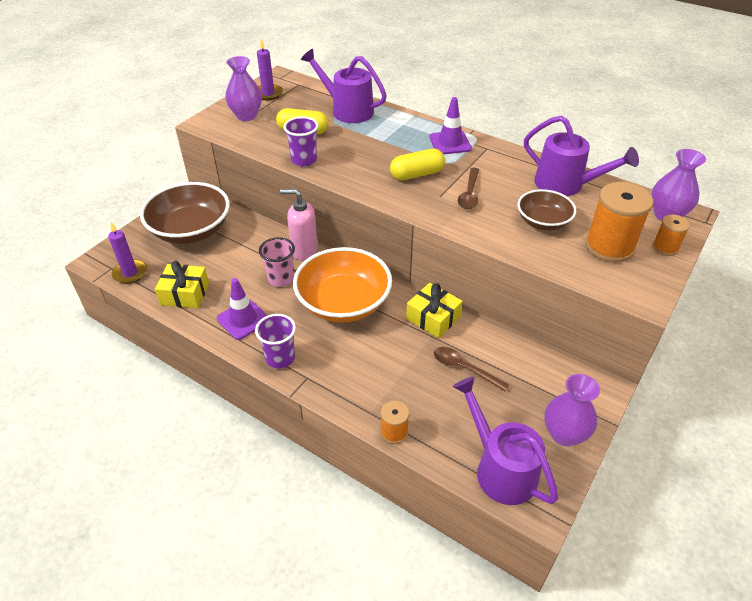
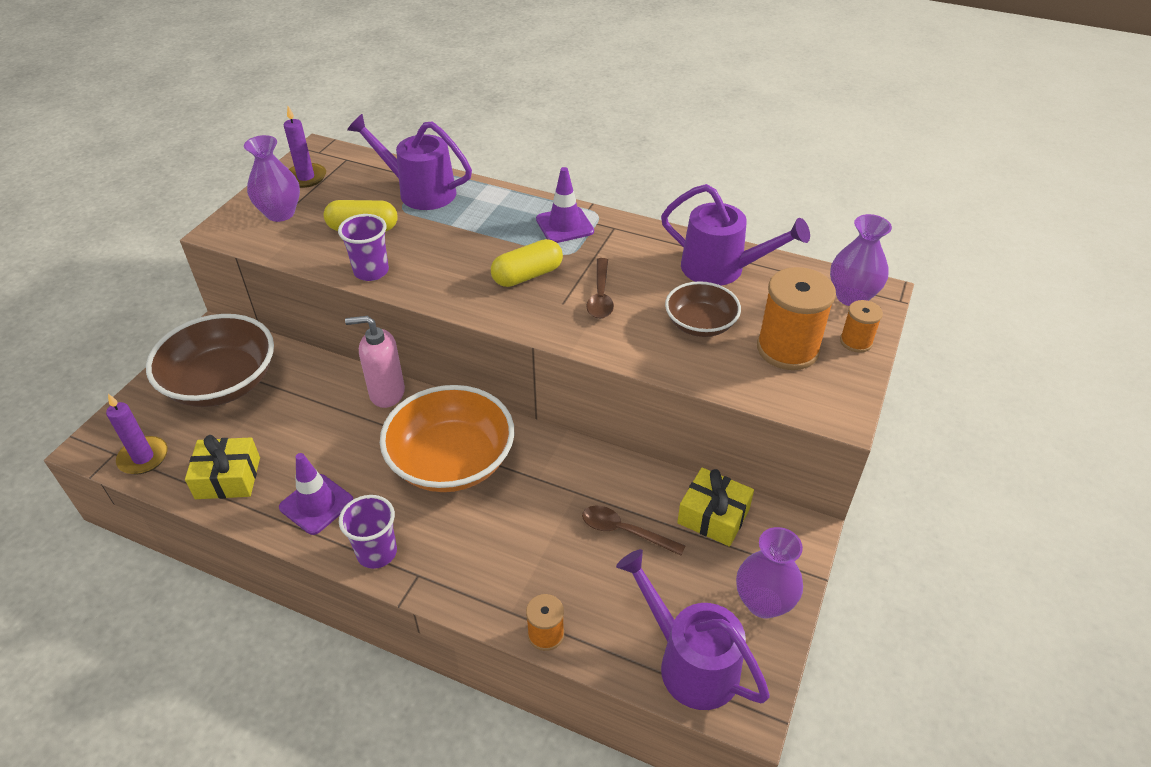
camera: 10 degrees left, 0 degrees up
(281, 279) = (360, 438): pink cup -> none
(433, 318) = (574, 466): yellow gift -> yellow gift (713, 516)

